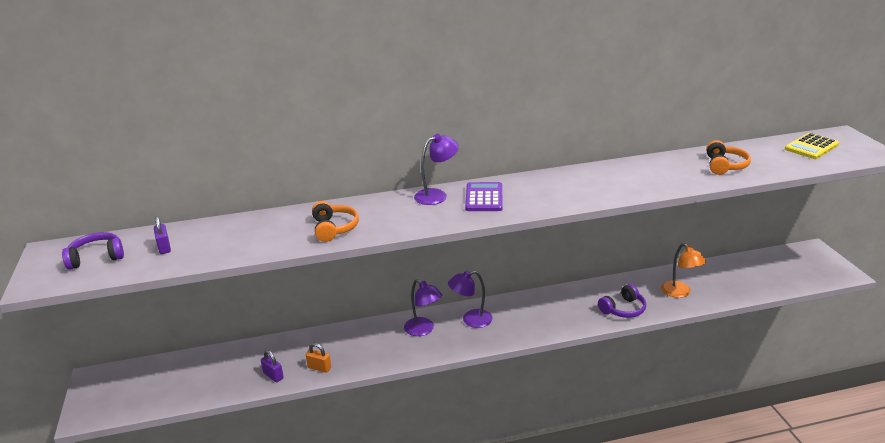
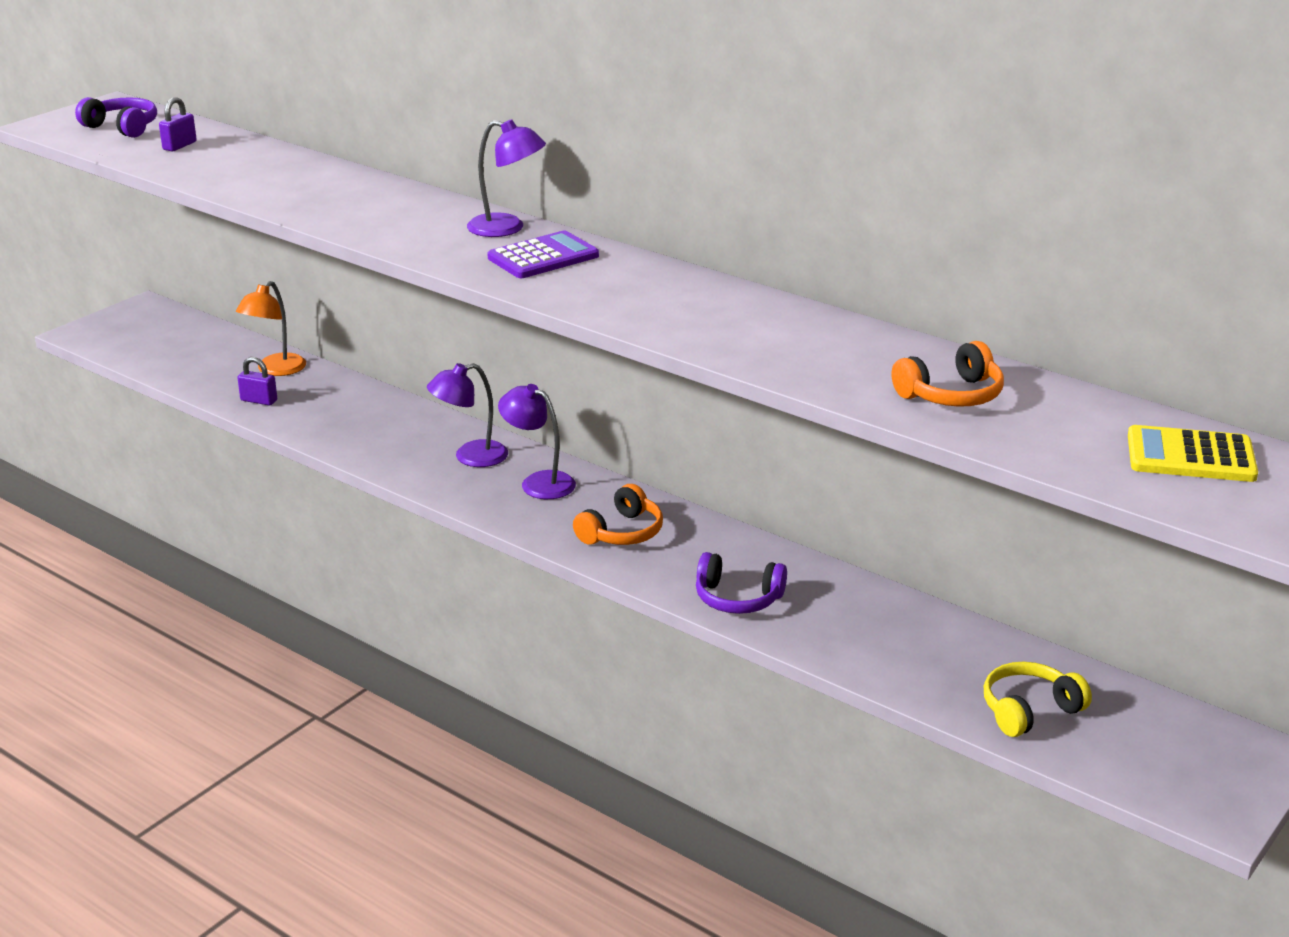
camera: 50 degrees right, 0 degrees up
(273, 375) = (259, 400): purple padlock -> purple padlock turned 75 degrees counterclockwise
(319, 368) = (306, 421): orange padlock -> none
(334, 228) = (332, 204): orange headphones -> orange headphones (622, 532)
(423, 330) = (470, 457): purple lamp -> purple lamp turned 60 degrees clockwise
(680, 293) = (865, 638): orange lamp -> orange lamp (275, 370)
(757, 280) = (1029, 710): none -> yellow headphones

